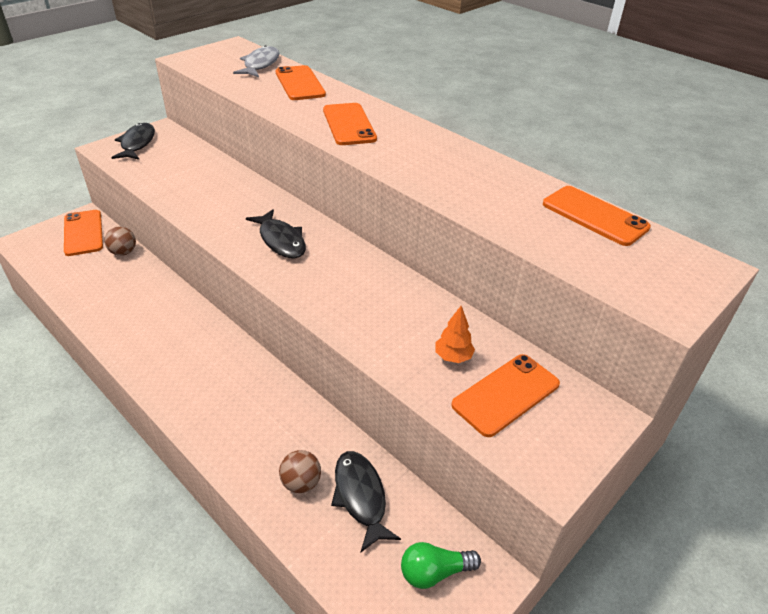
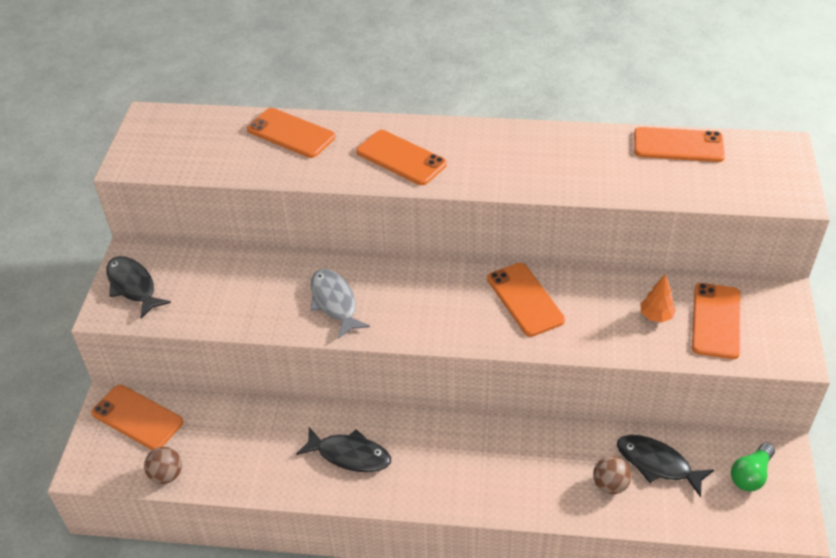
camera: 35 degrees left, 5 degrees up
(123, 252) = (210, 409): brown ball -> brown ball (166, 475)
(260, 64) = (217, 129): grey fish -> grey fish (334, 302)
(281, 240) = (417, 302): black fish -> black fish (349, 455)
(360, 282) = (525, 299): none -> orange phone

